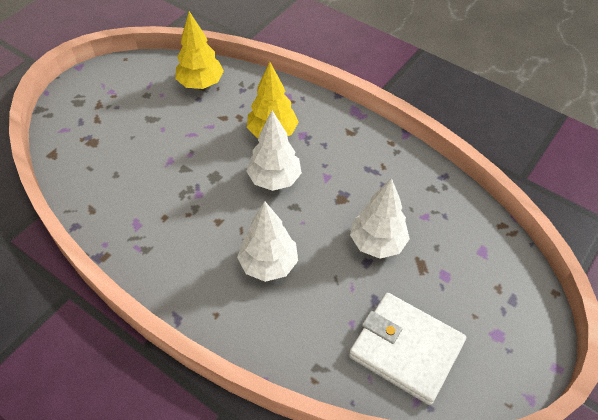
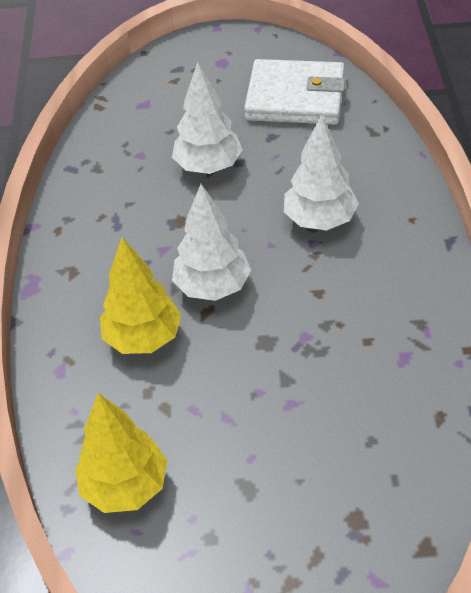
camera: 125 degrees left, 5 degrees down
(406, 349) = (295, 97): white wallet -> white wallet turned 75 degrees counterclockwise

